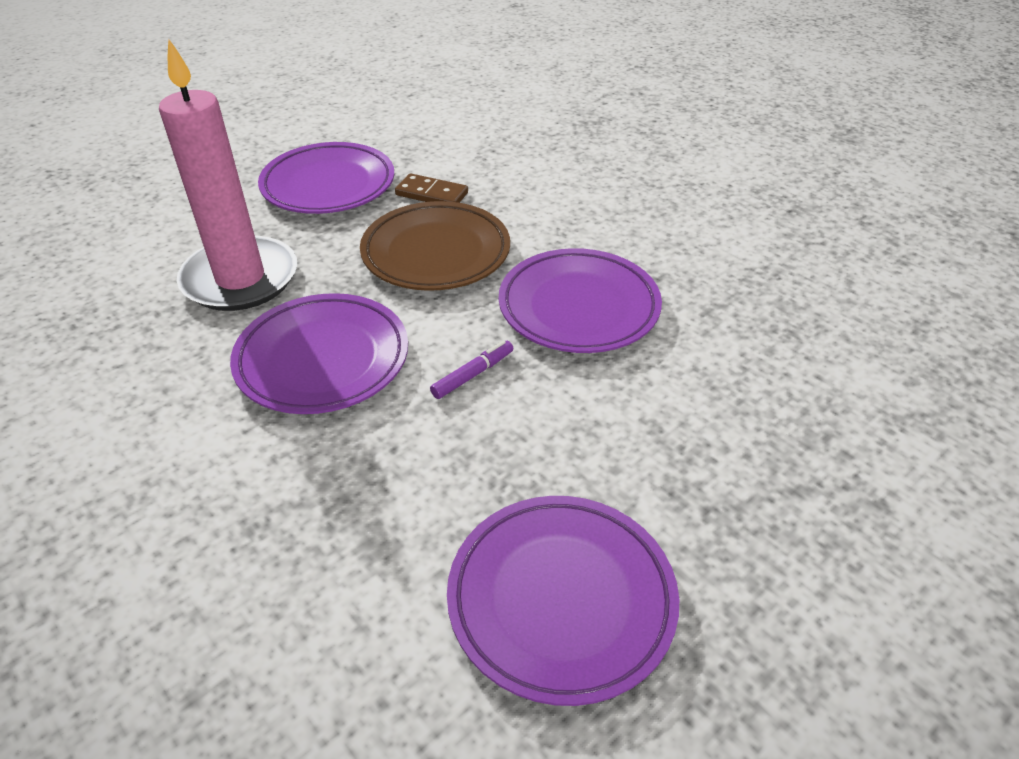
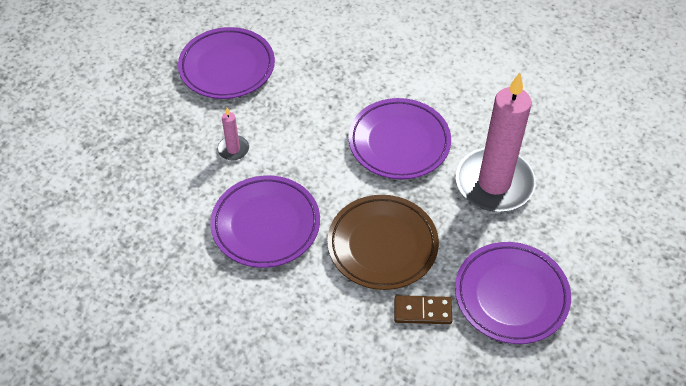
camera: 160 degrees right, 10 degrees up
(473, 374) = (310, 157): purple marker -> none
(596, 420) = (233, 149): none -> pink candle

